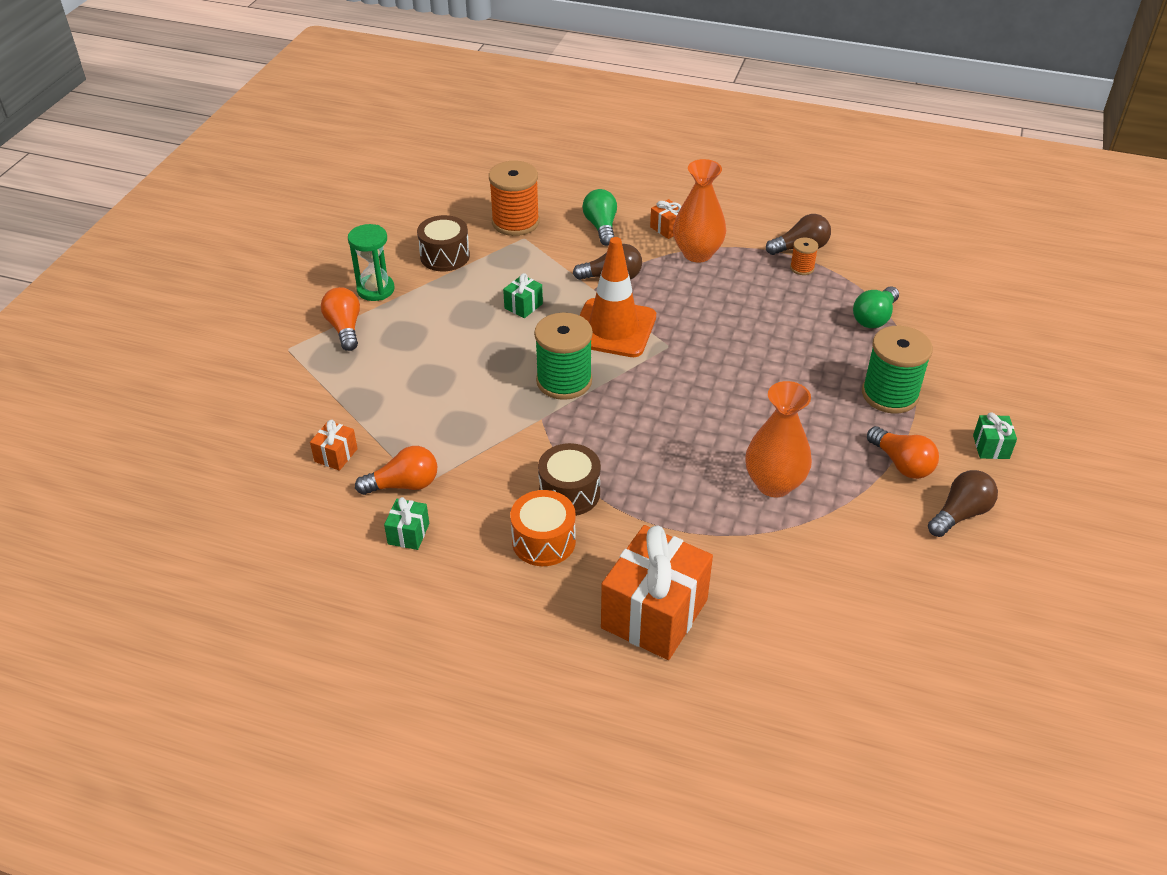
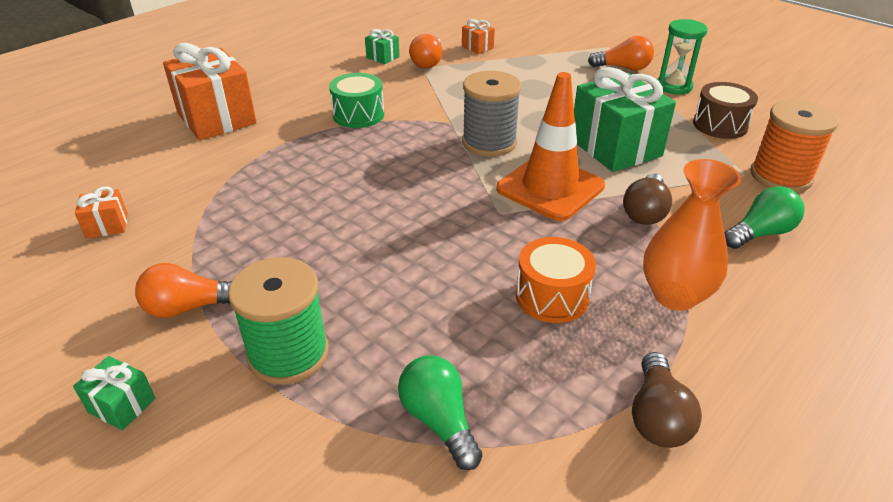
camera: 115 degrees right, 5 degrees down
(523, 306) = (615, 147): green gift -> green gift, size x2.26
(543, 541) = (325, 96): orange drum -> orange drum (552, 296)
(564, 381) = (489, 142): green spool -> grey spool
(569, 493) = (358, 115): brown drum -> green drum
(601, 227) = (760, 233): green light bulb -> green light bulb turned 45 degrees counterclockwise
(667, 228) = (746, 288): orange gift -> orange gift (107, 225)
(774, 484) = (261, 211): orange vase -> none
(802, 268) = (601, 392): orange spool -> none
(960, 514) = (86, 317): brown light bulb -> none

